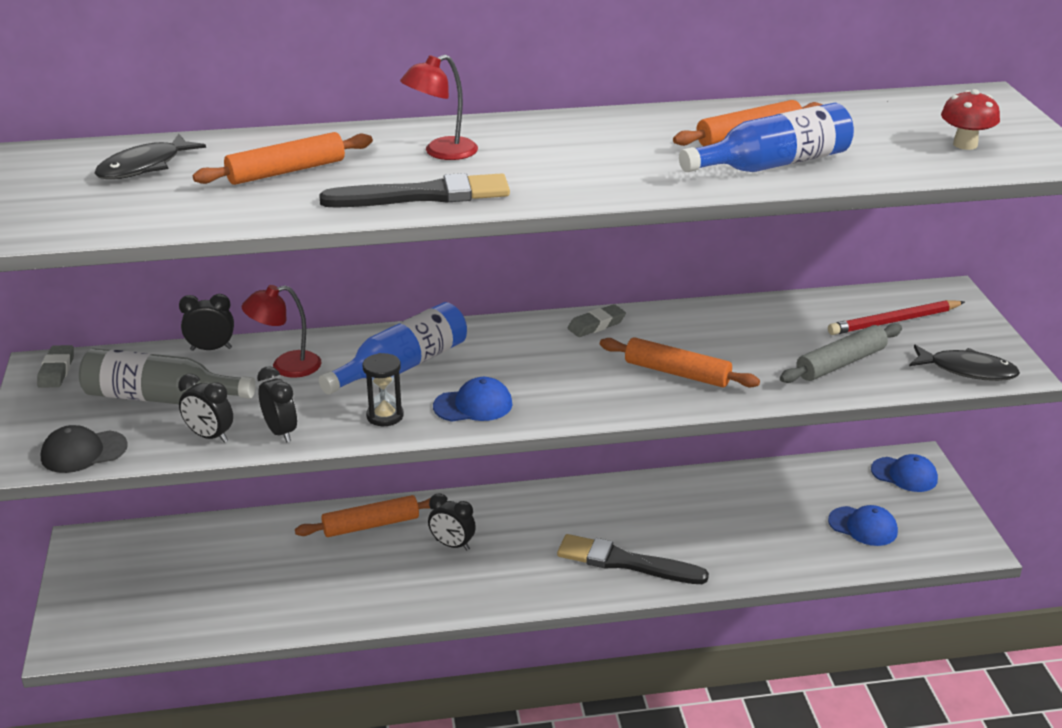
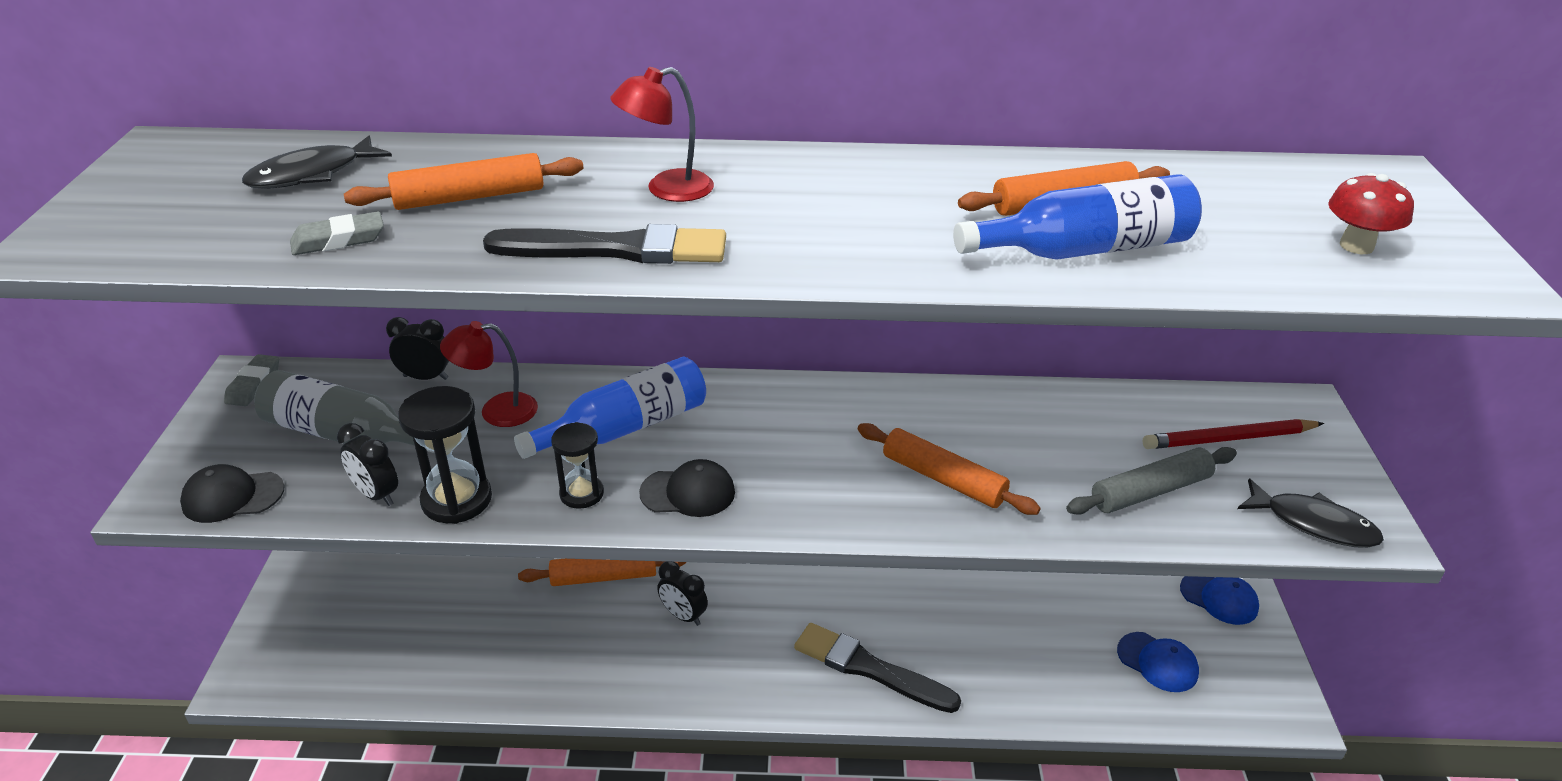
camera: 10 degrees right, 5 degrees up
(281, 432) = (457, 500): black clock -> black hourglass
(473, 405) = (688, 493): blue cap -> black cap
(596, 325) = (864, 399): grey eraser -> grey eraser (338, 240)

